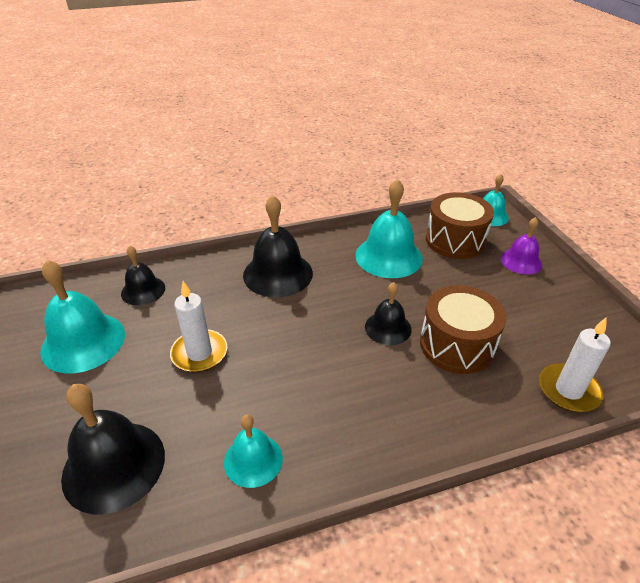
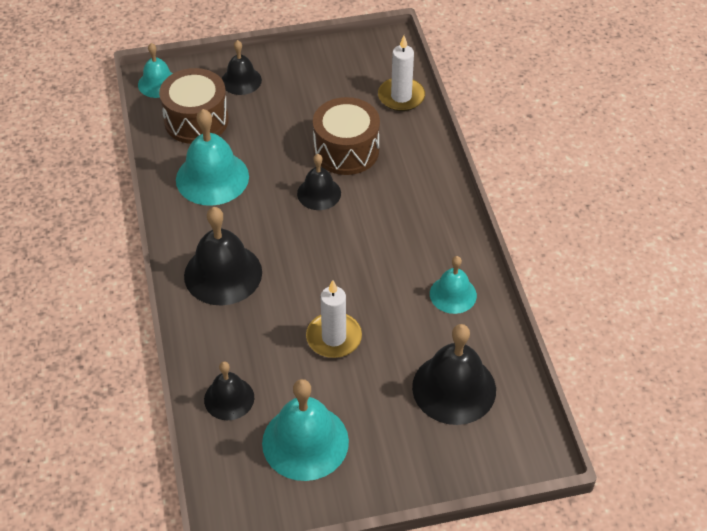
camera: 85 degrees left, 10 degrees up
(521, 261) = (241, 80): purple bell -> black bell

